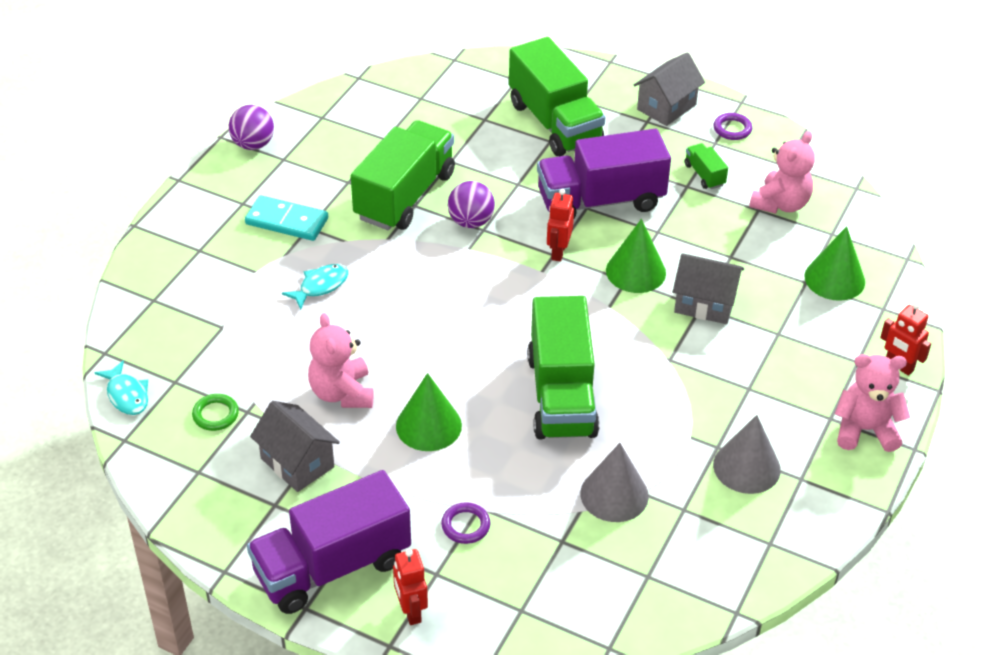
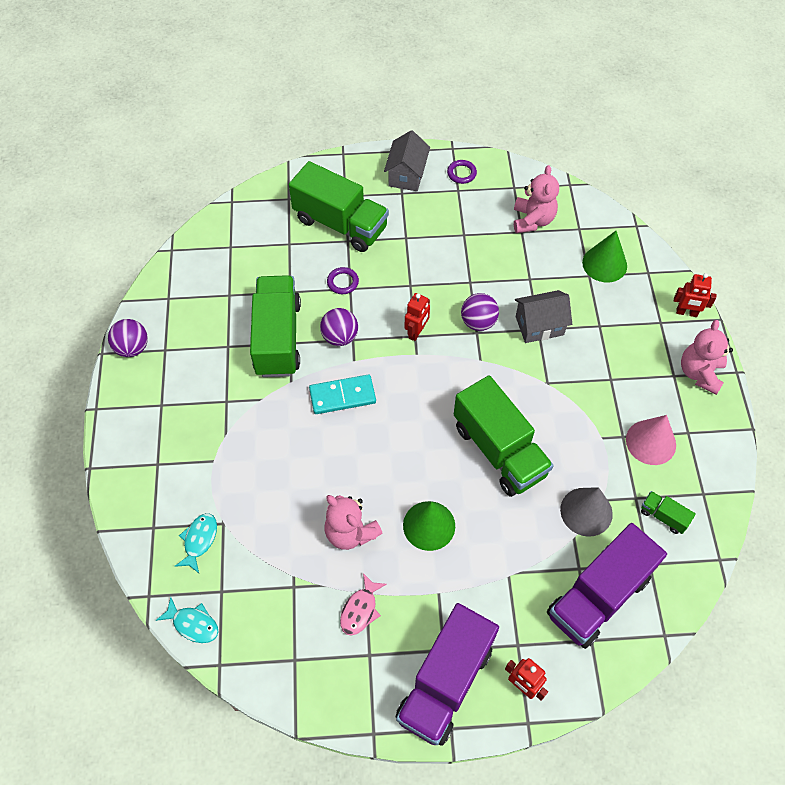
camera: 30 degrees left, 15 degrees up
(215, 415) = (272, 603): green ring -> none
(287, 221) = (206, 404): turquoise domino -> turquoise domino (342, 396)
(297, 462) = (360, 609): grey house -> pink fish
(320, 286) = (271, 448): turquoise fish -> turquoise fish (199, 540)
(465, 525) = (510, 593): purple ring -> purple ring (343, 282)
(558, 252) = (416, 332): red robot -> red robot turned 135 degrees counterclockwise
(600, 201) = (416, 275): purple truck -> purple truck (598, 596)
(635, 271) = (478, 322): green cone -> purple ball
(704, 175) = (469, 220): green truck -> green truck (663, 516)
(746, 467) = (651, 442): grey cone -> pink cone
(865, 430) = (699, 373): pink teddy bear -> pink teddy bear turned 45 degrees counterclockwise

